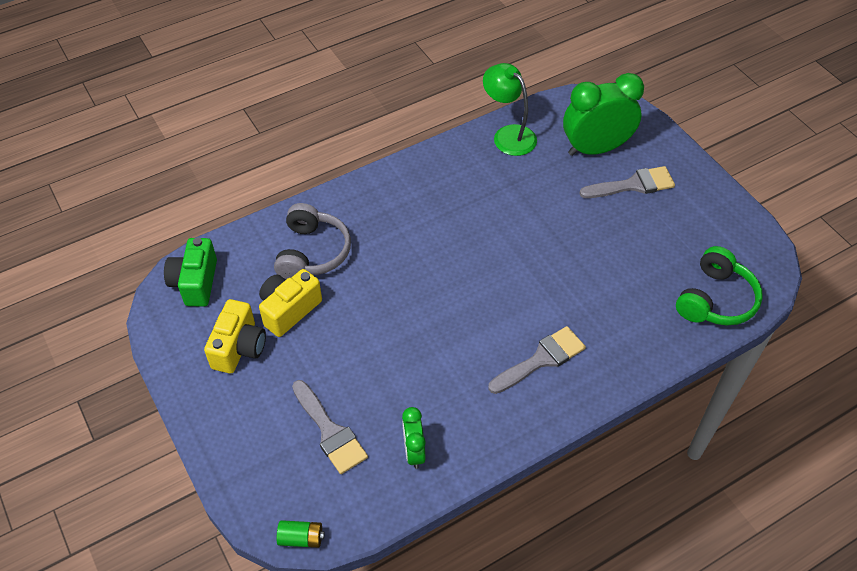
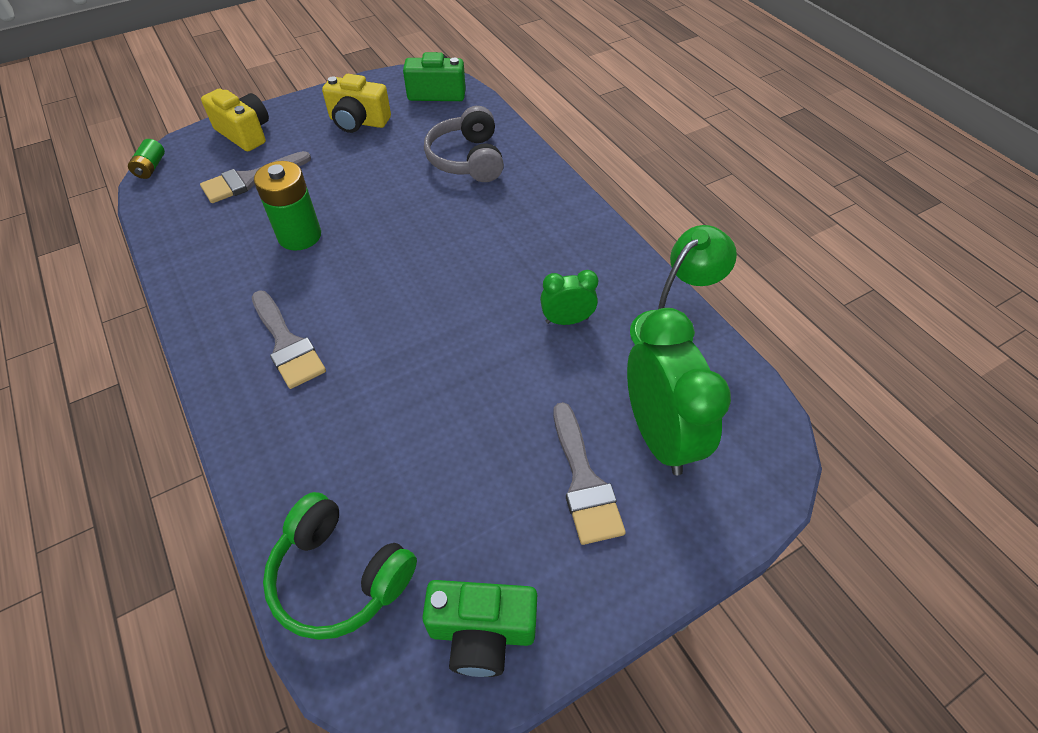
camera: 90 degrees right, 0 degrees up
(289, 310) = (396, 148): yellow camera -> yellow camera (245, 133)
(312, 252) = (467, 159): grey headphones -> grey headphones turned 75 degrees clockwise
(414, 451) = (206, 235): green clock -> green clock (567, 320)
(415, 372) = (299, 236): none -> green battery
(732, 231) = (482, 632): none -> green camera

